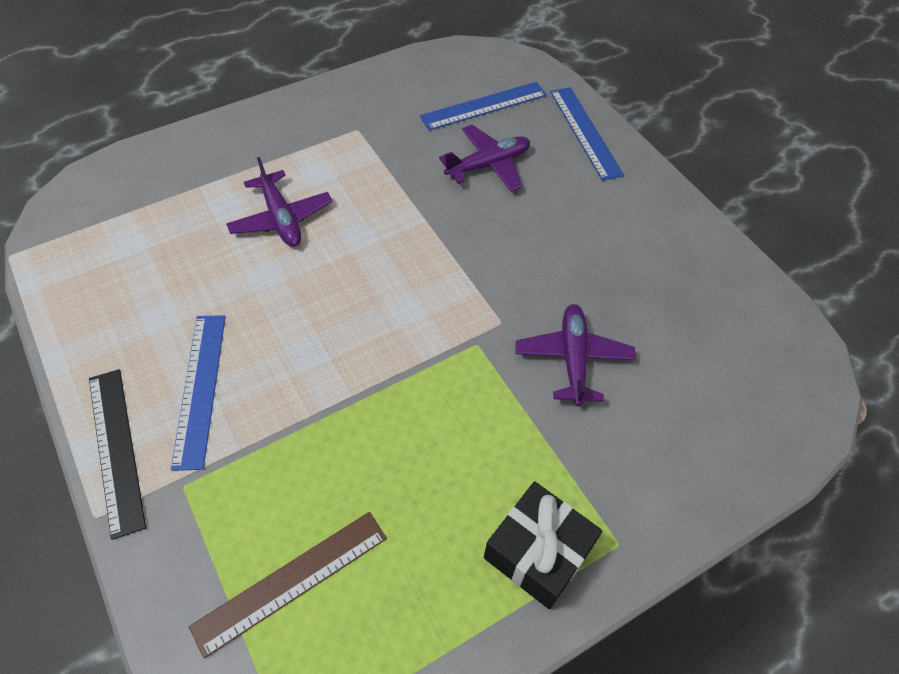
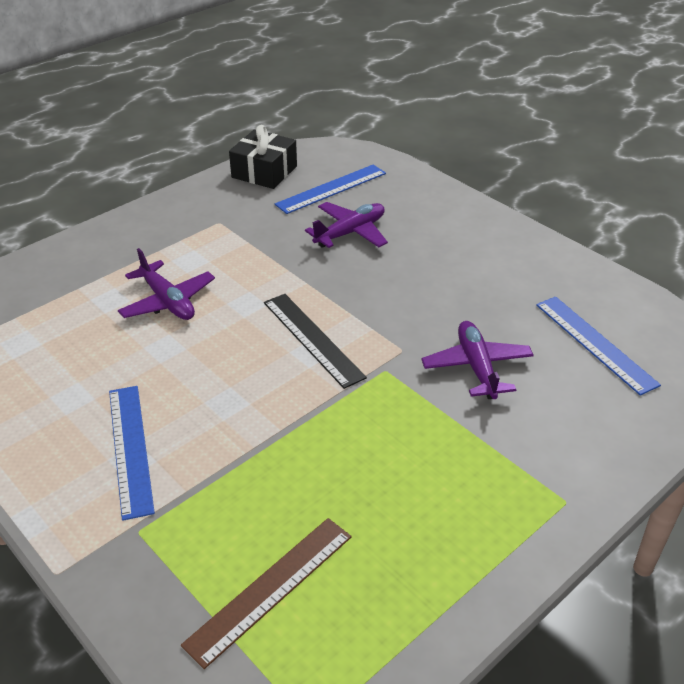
camera: 10 degrees left, 15 degrees down
(116, 449) = (61, 512): black ruler -> black ruler (313, 339)
(538, 552) = (496, 521): black gift -> black gift (264, 172)
(585, 132) = (430, 196): blue ruler -> blue ruler (595, 343)

